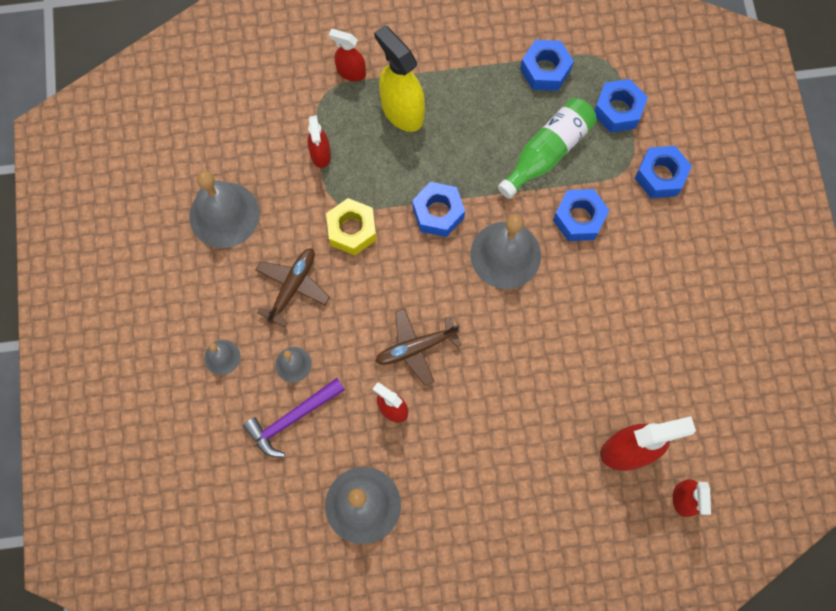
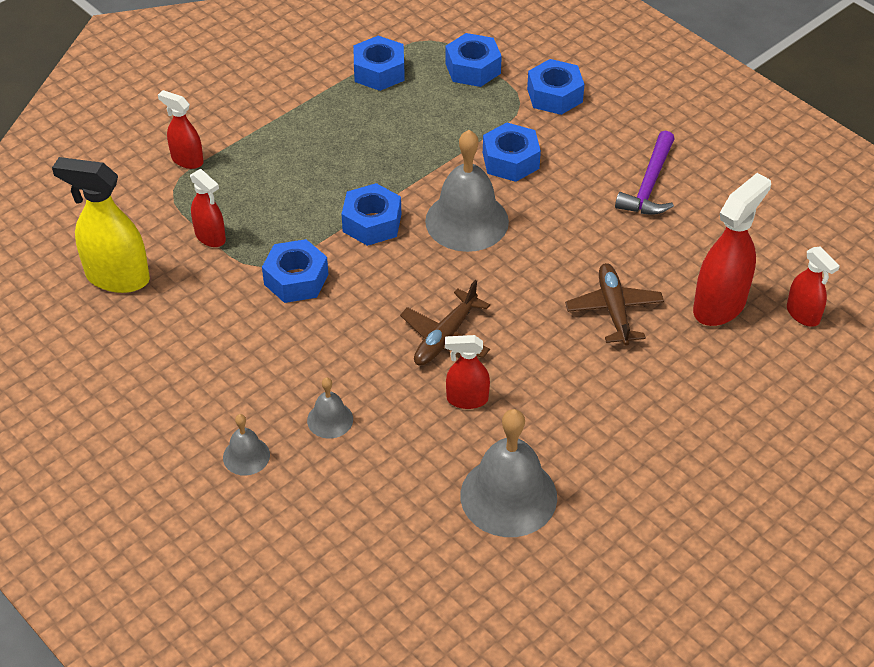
camera: 35 degrees left, 25 degrees down
(224, 214) = (146, 336): grey bell -> none
(292, 419) = (369, 466): purple hammer -> purple hammer (649, 184)
(293, 287) = (273, 356): brown plane -> brown plane (614, 309)
(351, 72) = (187, 160): red spray bottle -> red spray bottle turned 45 degrees clockwise
(352, 230) = (296, 279): yellow nut -> blue nut
(402, 111) = (266, 164): yellow spray bottle -> yellow spray bottle (117, 277)
(547, 152) = (436, 128): green bottle -> none

